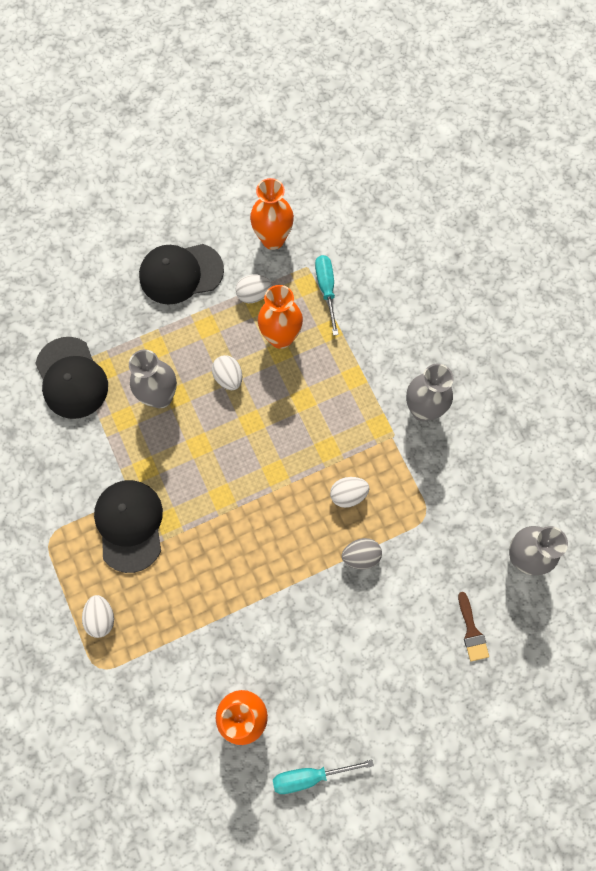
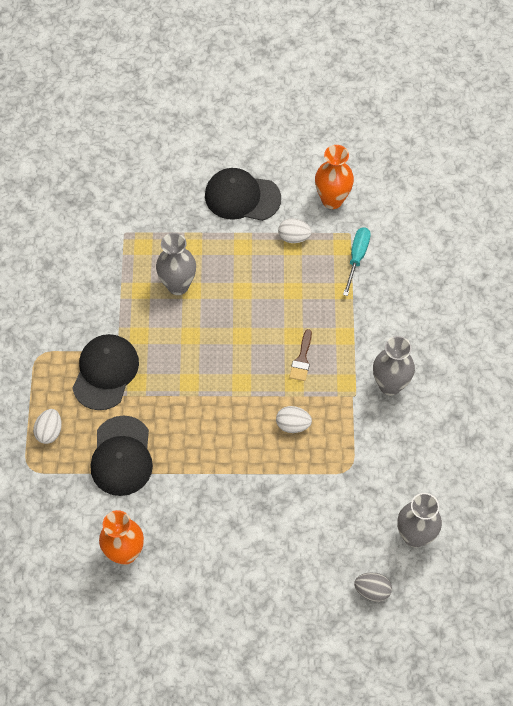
camera: 25 degrees right, 10 degrees down
(71, 378) = (114, 242): black cap -> black cap (121, 456)
(228, 378) = (240, 293): white egg -> none
(281, 337) = (299, 280): orange vase -> none
(310, 775) = (153, 622): turquoise screwdriver -> none
(361, 556) = (279, 476): grey egg -> grey egg (372, 590)
(471, 631) = (341, 574): brown brush -> brown brush (302, 359)

